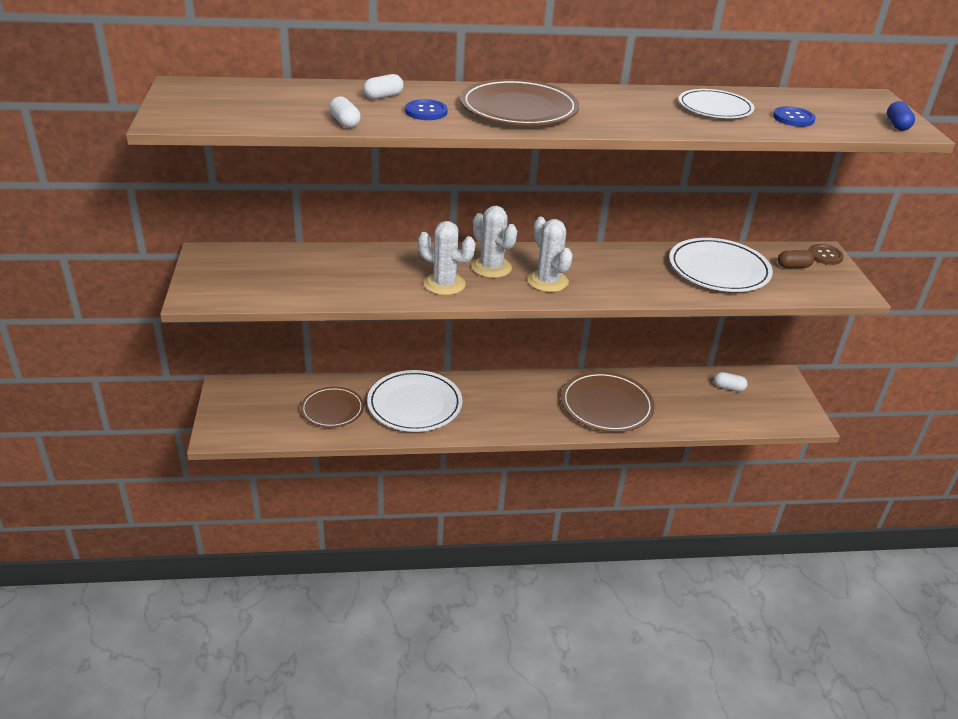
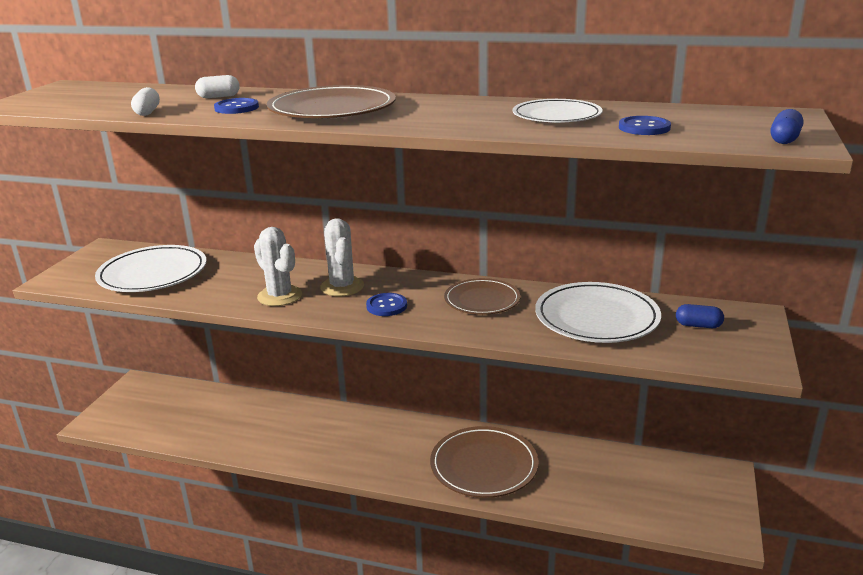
camera: 25 degrees right, 10 degrees down
(332, 409) = (208, 418): brown plate -> brown plate (482, 300)
(414, 404) = (286, 427): white plate -> white plate (153, 273)
(548, 281) = (386, 306): white cactus -> blue button
(728, 387) = (646, 473): white capsule -> none
(793, 266) = (698, 325): brown capsule -> blue capsule
(825, 256) = (752, 319): brown button -> none

